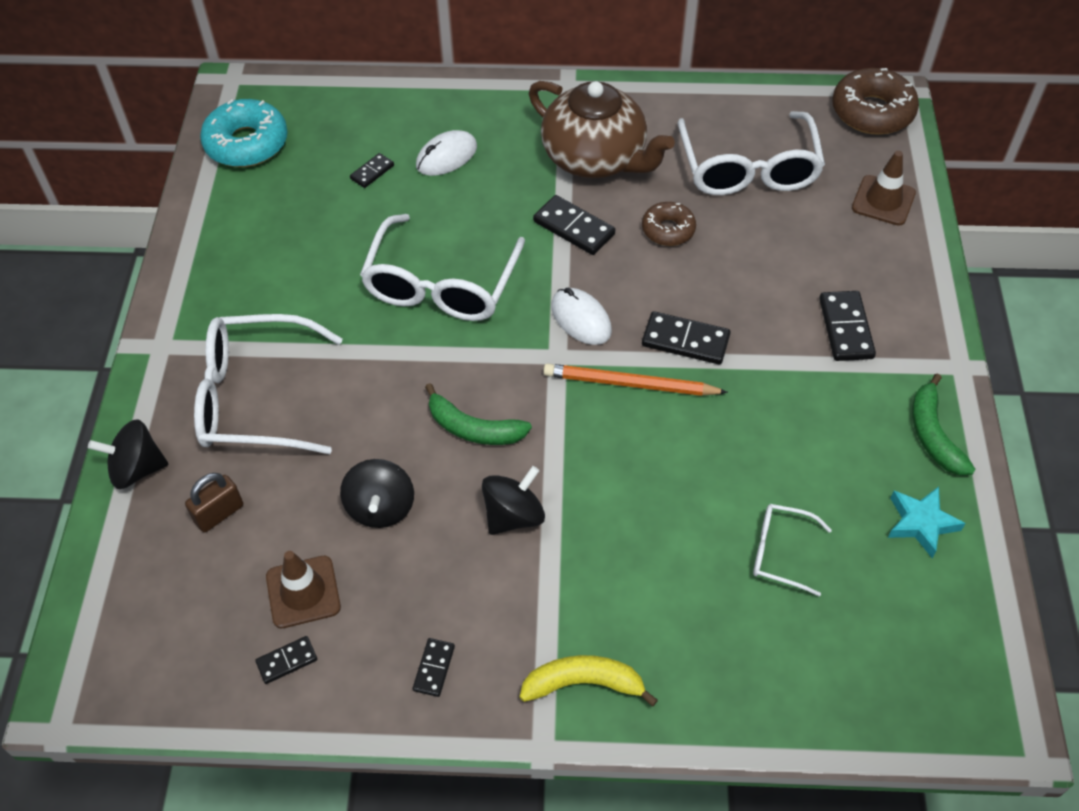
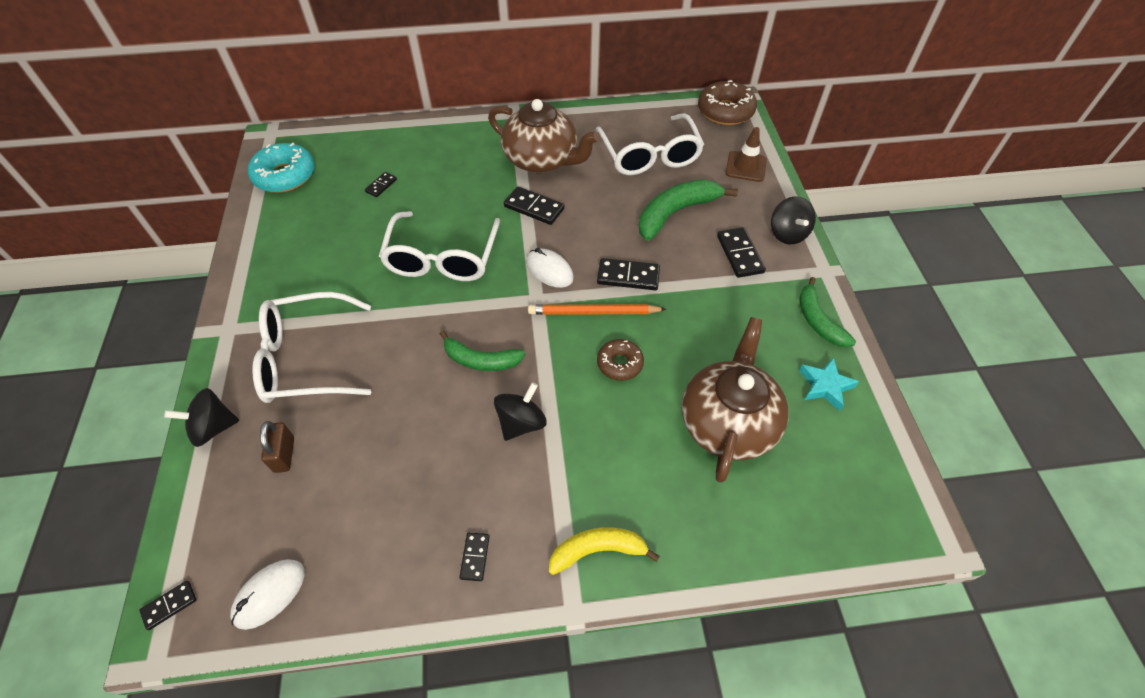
camera: 10 degrees left, 0 degrees up
(219, 513) = (284, 454): brown padlock -> brown padlock turned 45 degrees counterclockwise
(287, 661) = (351, 570): black domino -> black domino (169, 605)
(303, 592) = (360, 509): brown traffic cone -> none
(380, 507) = (415, 431): black spinning top -> black spinning top (787, 234)
(446, 156) = (434, 169): white mouse -> white mouse (269, 594)
(668, 230) = (601, 202): brown donut -> brown donut (619, 364)
(768, 258) = (675, 213): none -> green banana
(780, 552) = (728, 422): white glasses -> brown teapot

